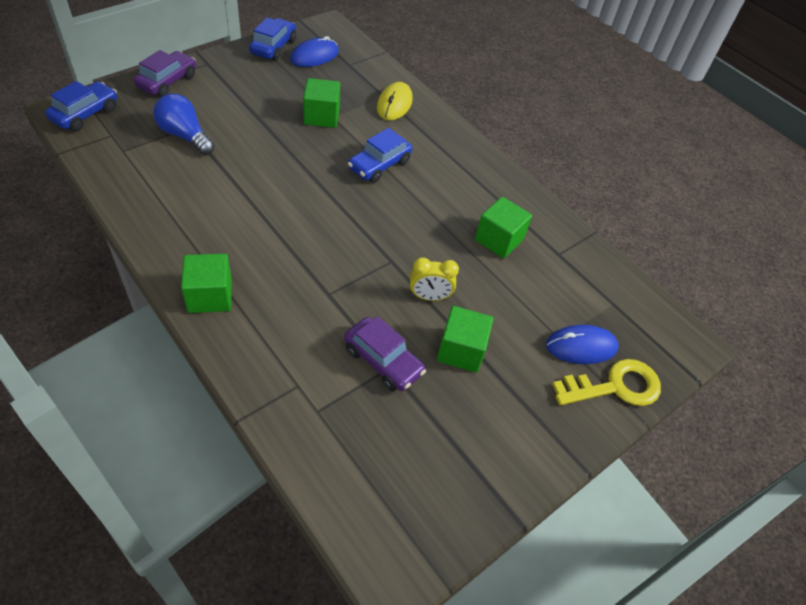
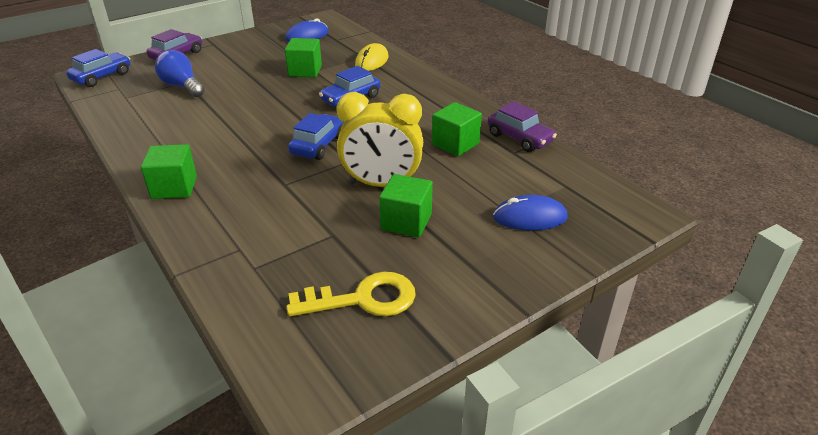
camera: 10 degrees right, 15 degrees down
(273, 47) = (273, 32): blue car -> blue car (318, 145)
(383, 361) = (327, 230): purple car -> purple car (519, 138)
(429, 297) = (381, 184): yellow clock -> yellow clock, size x1.88
(615, 386) = (562, 247): yellow key -> yellow key (363, 299)

